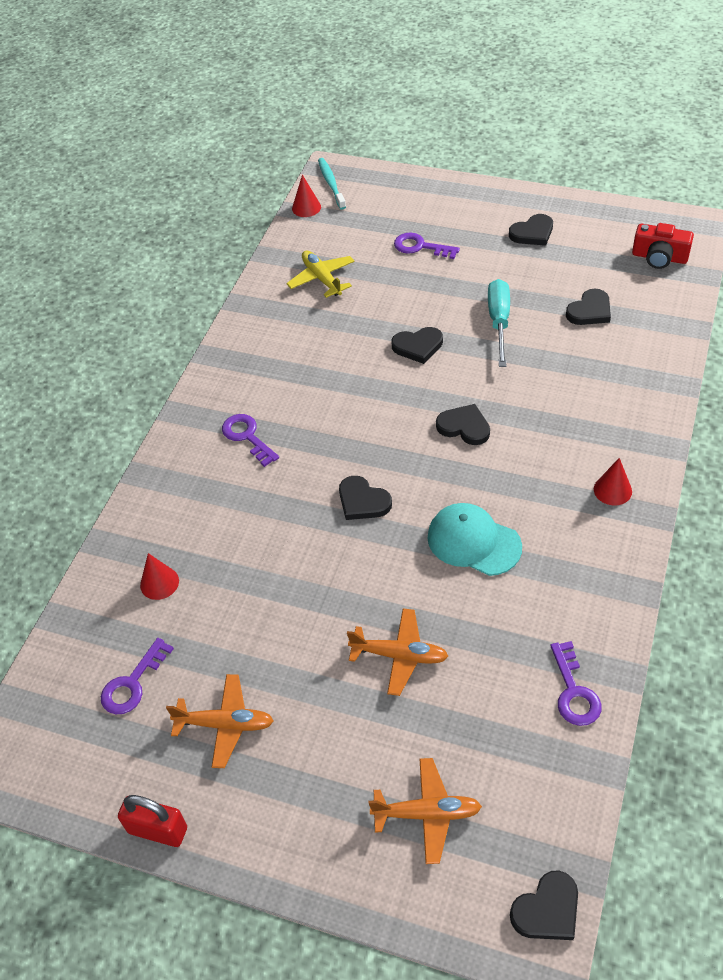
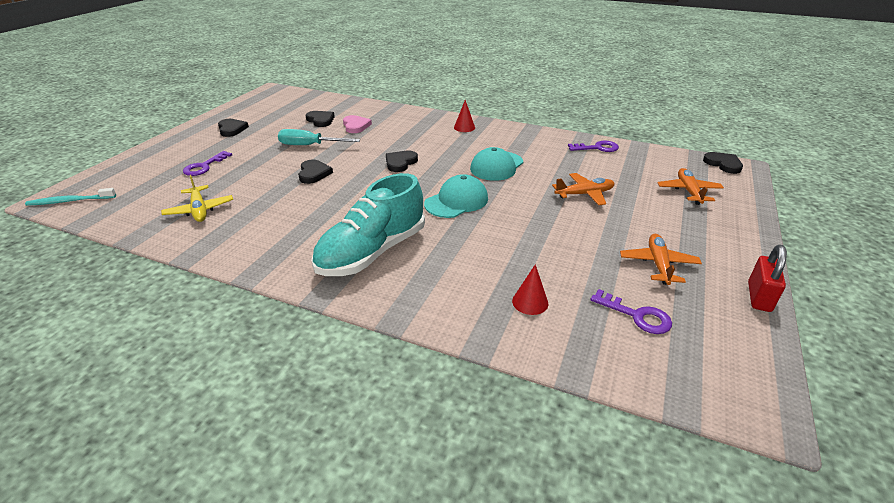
camera: 90 degrees left, 15 degrees down
(247, 437) = (372, 252): purple key -> turquoise shoe
(306, 207) = (89, 215): red cone -> none
(322, 279) = (199, 210): yellow plane -> yellow plane turned 90 degrees counterclockwise
(363, 501) = (456, 201): black heart -> turquoise cap
(399, 655) = (584, 194): orange plane -> orange plane turned 60 degrees clockwise
(580, 354) = (356, 126): none -> pink heart
(659, 257) = (290, 100): red camera -> none

